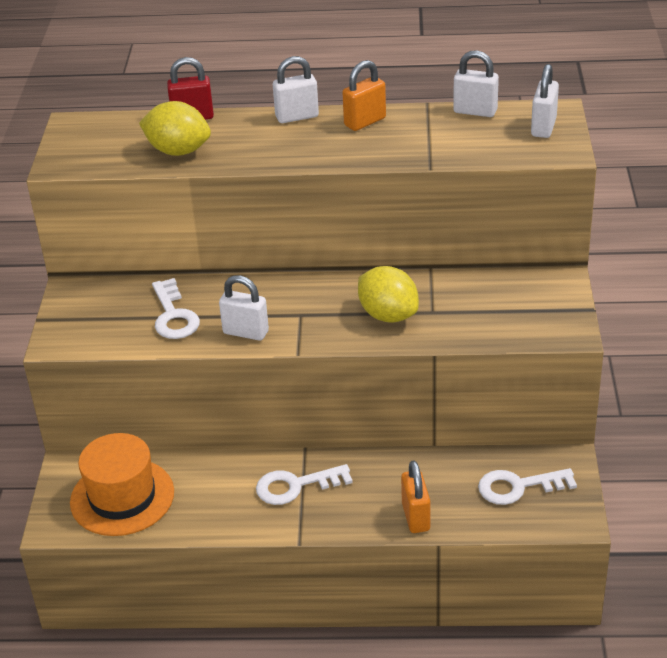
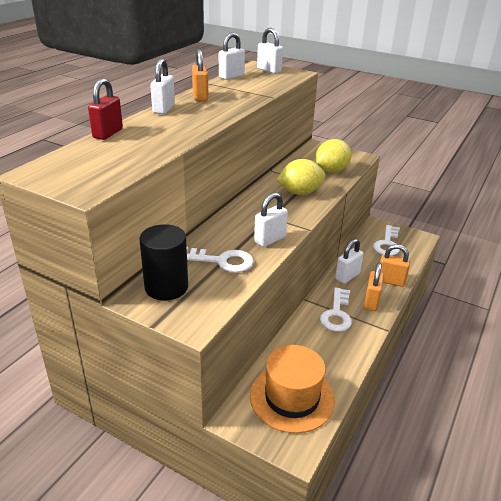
camera: 65 degrees left, 5 degrees down
(101, 301) = (166, 287): none -> black cylinder
(178, 151) = (145, 147): yellow lemon -> yellow lemon (331, 171)
(348, 511) = (371, 302): none -> orange padlock
(390, 470) = (347, 276): none -> white padlock

